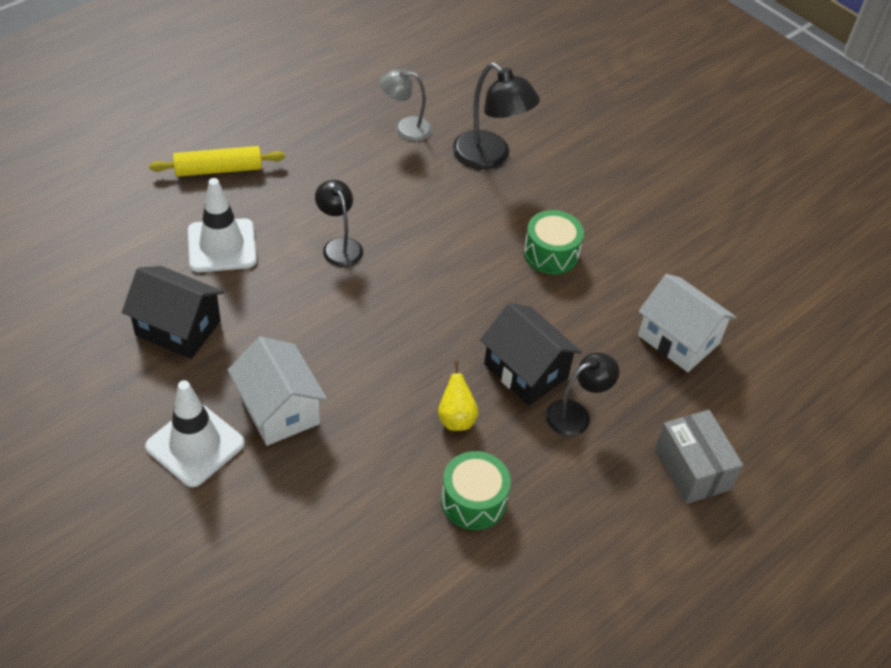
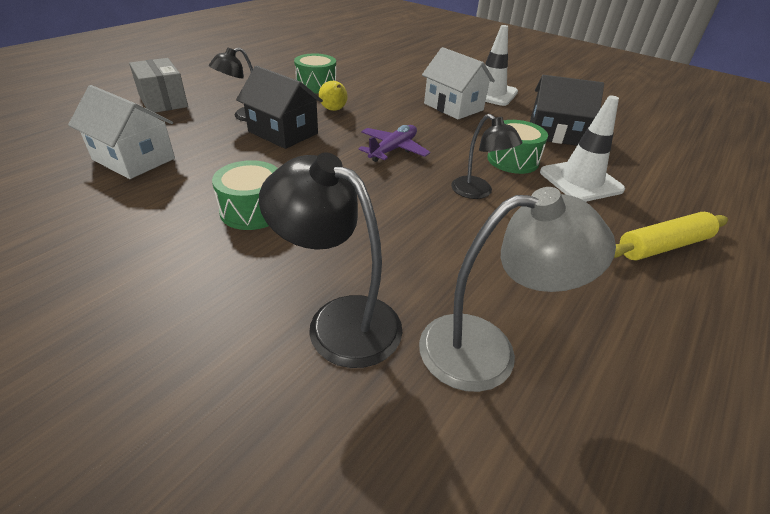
camera: 170 degrees right, 10 degrees down
(271, 286) = (513, 160): none -> green drum
(401, 321) = (393, 150): none -> purple plane
(405, 128) = (487, 350): grey lamp -> grey lamp, size x1.55

